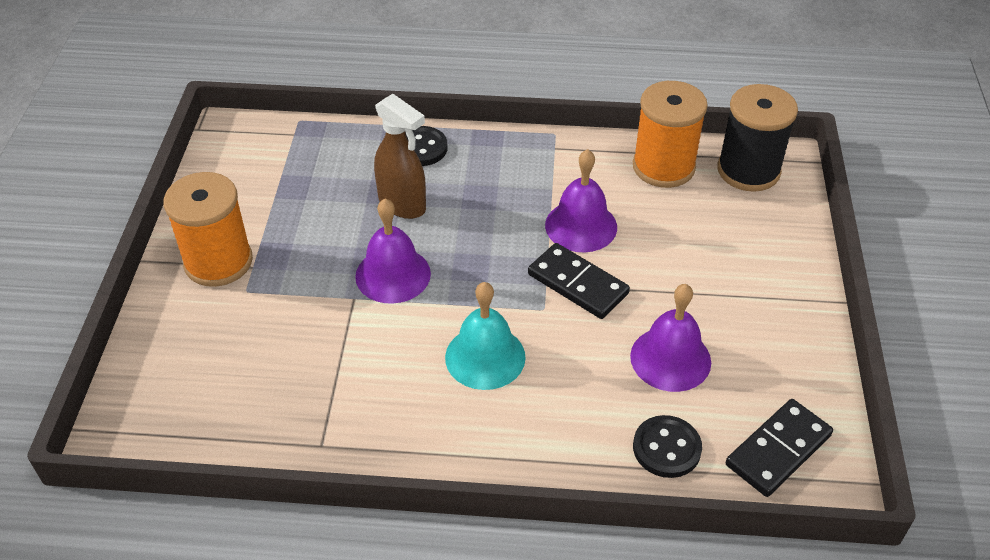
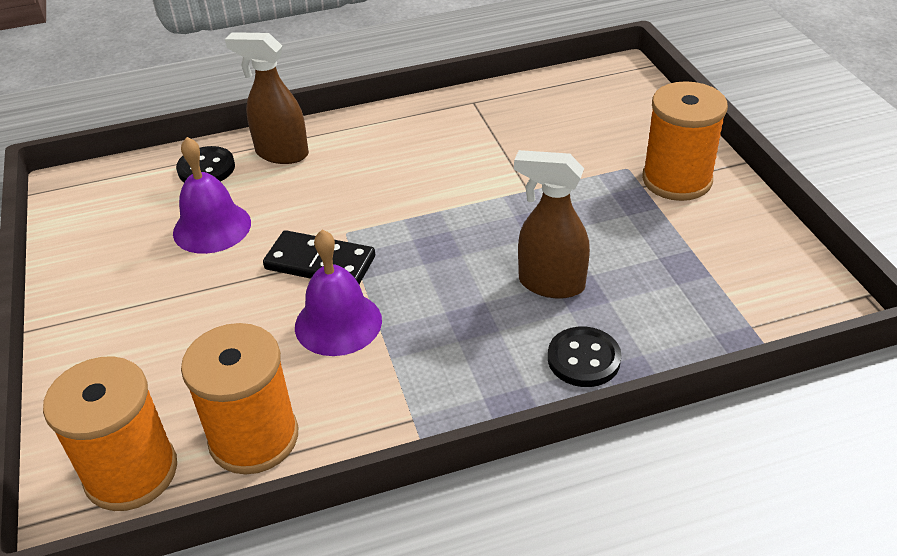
camera: 160 degrees right, 5 degrees down
(393, 274) = (507, 217): purple bell -> none
(485, 357) = (381, 182): turquoise bell -> none
(576, 440) = (281, 154): none -> brown spray bottle
(748, 170) = (131, 472): black spool -> orange spool
(778, 450) = (112, 192): black domino -> none

